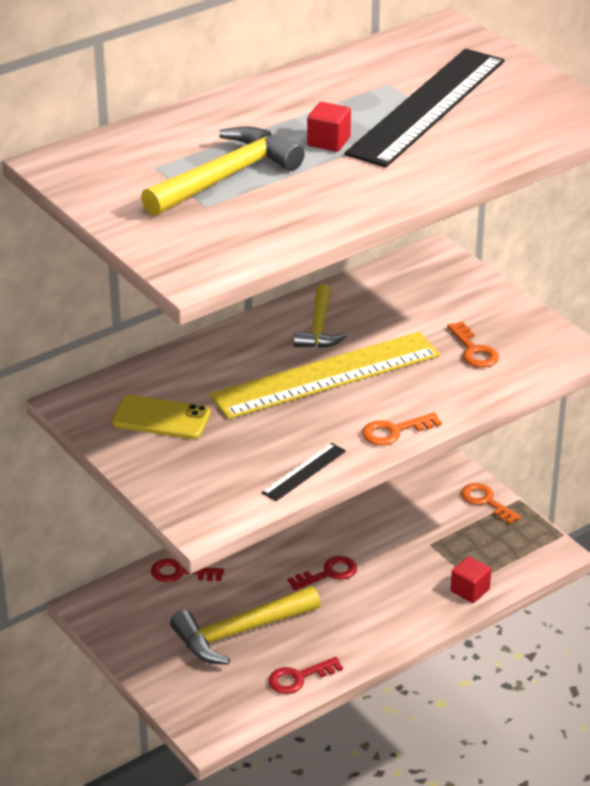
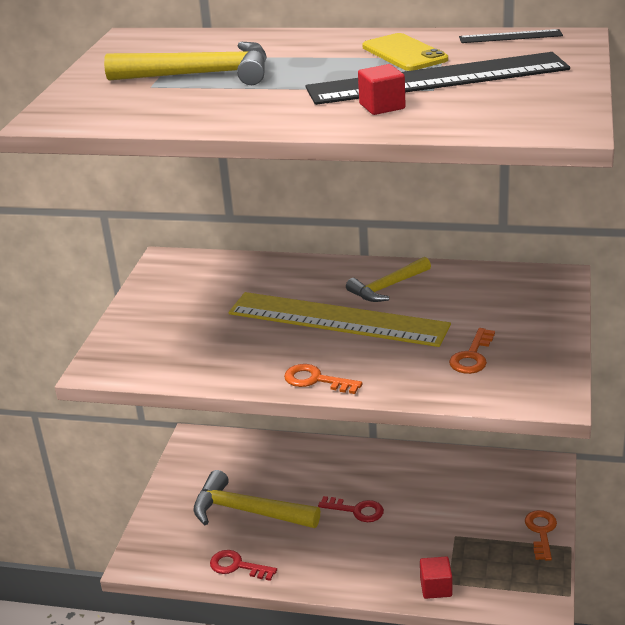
camera: 50 degrees right, 5 degrees down
(161, 418) = (194, 293): yellow phone -> yellow phone (404, 53)
(180, 573) = (270, 451): red key -> none
(304, 472) = (212, 372): black ruler -> black ruler (510, 36)
(328, 141) = (315, 77): red cube -> red cube (382, 106)

